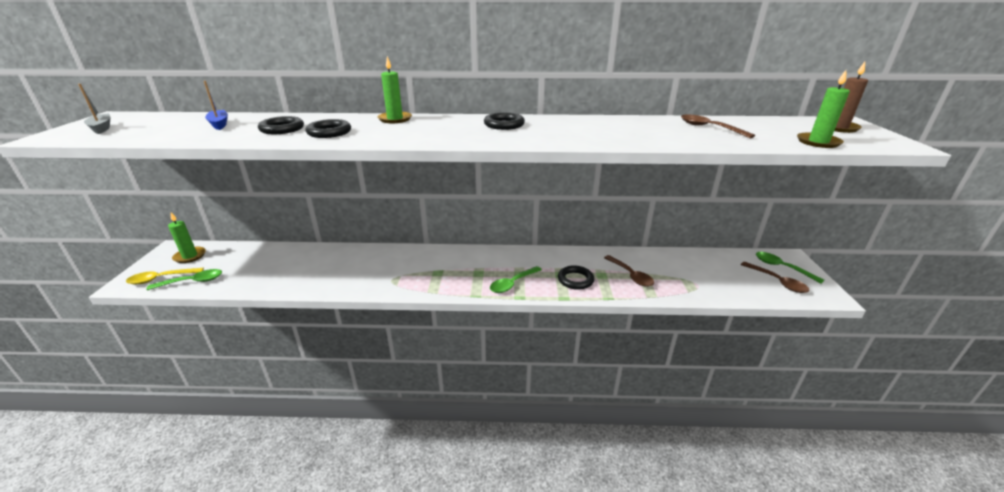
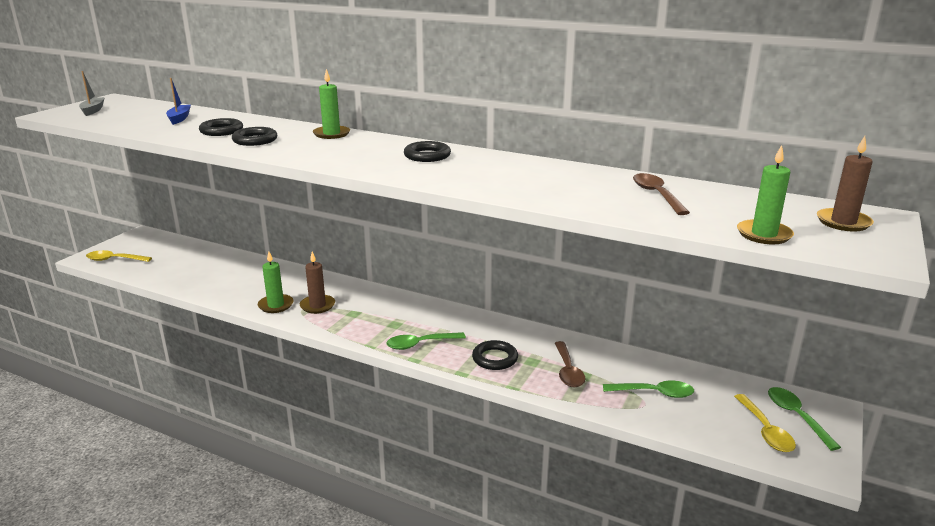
camera: 25 degrees right, 5 degrees down
(190, 256) = (149, 244): green candle -> green candle (276, 305)
(192, 282) = (135, 268): green spoon -> green spoon (654, 393)
(402, 274) = (317, 306): none -> brown candle
(777, 282) = (765, 430): brown spoon -> yellow spoon

